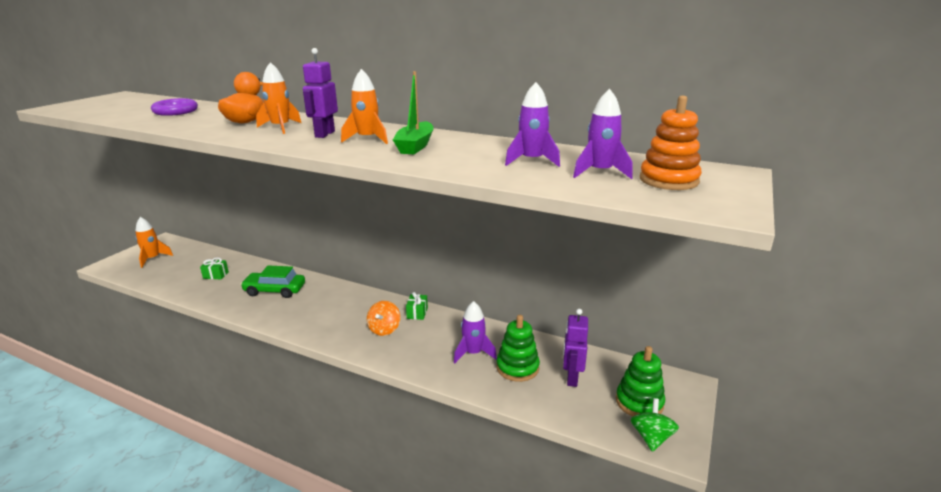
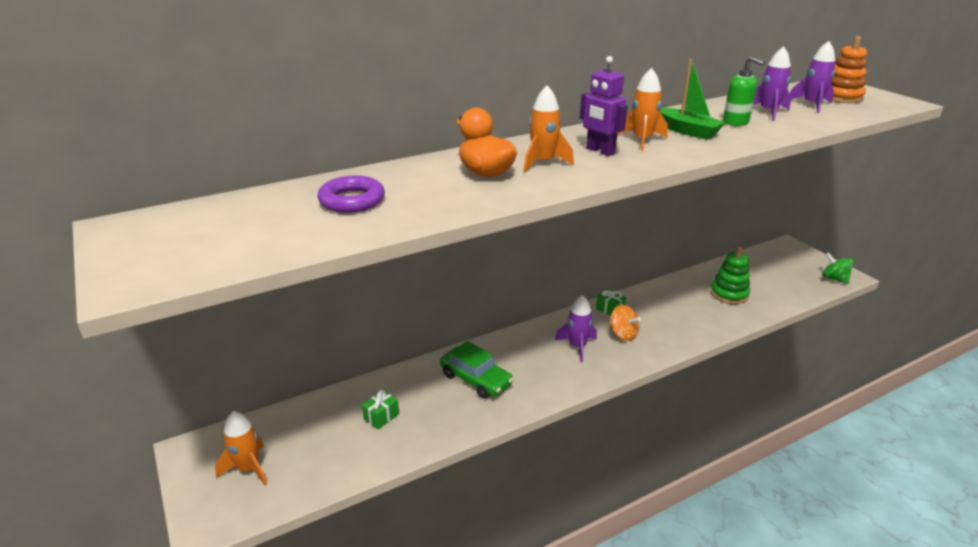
camera: 55 degrees left, 5 degrees up
(275, 290) = (476, 379): green car -> green car turned 90 degrees counterclockwise
(472, 155) = (736, 122): none -> green soap dispenser
(473, 353) = (696, 305): purple rocket -> purple rocket (577, 346)
(572, 378) = (756, 279): purple robot -> none
(639, 402) = (797, 268): green stacking toy -> none

